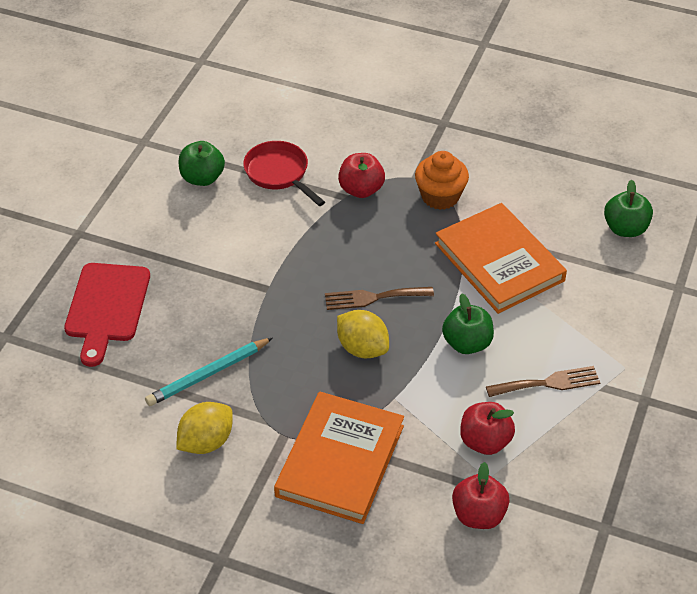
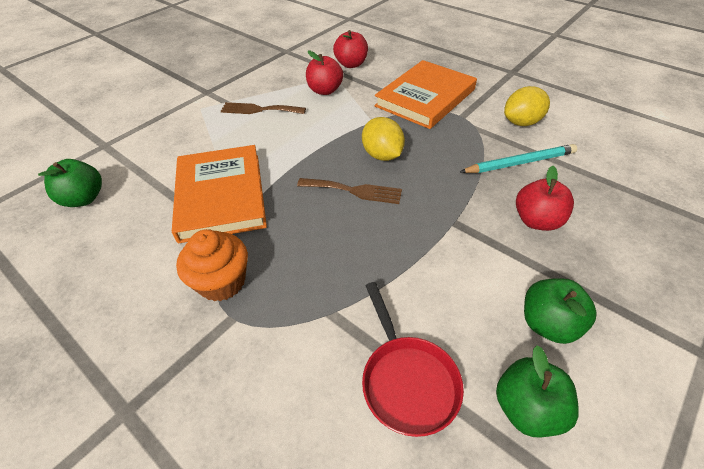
camera: 160 degrees left, 0 degrees up
(106, 307) = (633, 241): red cutting board -> none
(361, 190) = (307, 318): red apple -> red apple (536, 221)
(467, 343) = (297, 142): green apple -> green apple (548, 324)

